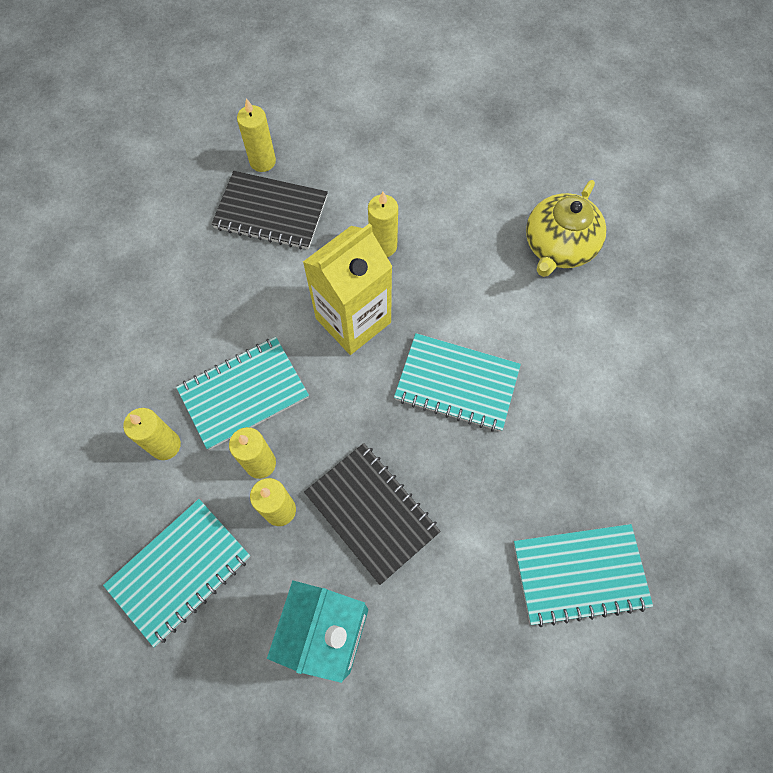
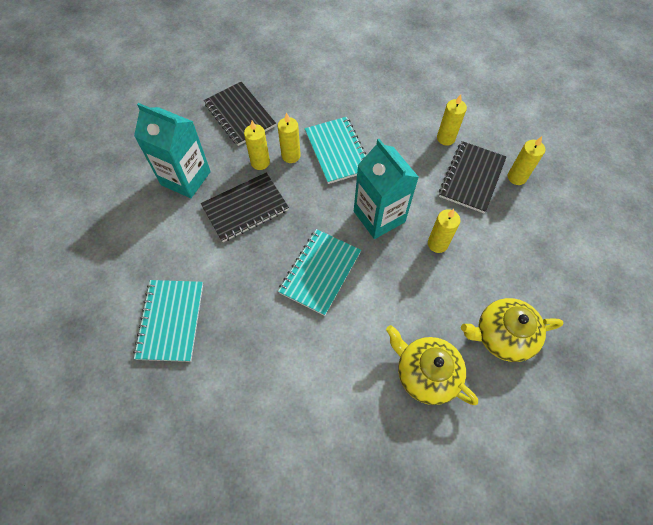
camera: 100 degrees right, 5 degrees down
(165, 445) = (313, 112): yellow candle -> yellow candle (445, 138)
(179, 571) = (240, 115): turquoise notebook -> black notebook
(353, 320) = (379, 216): yellow carton -> turquoise carton
(491, 173) = (502, 336): none -> yellow teapot

